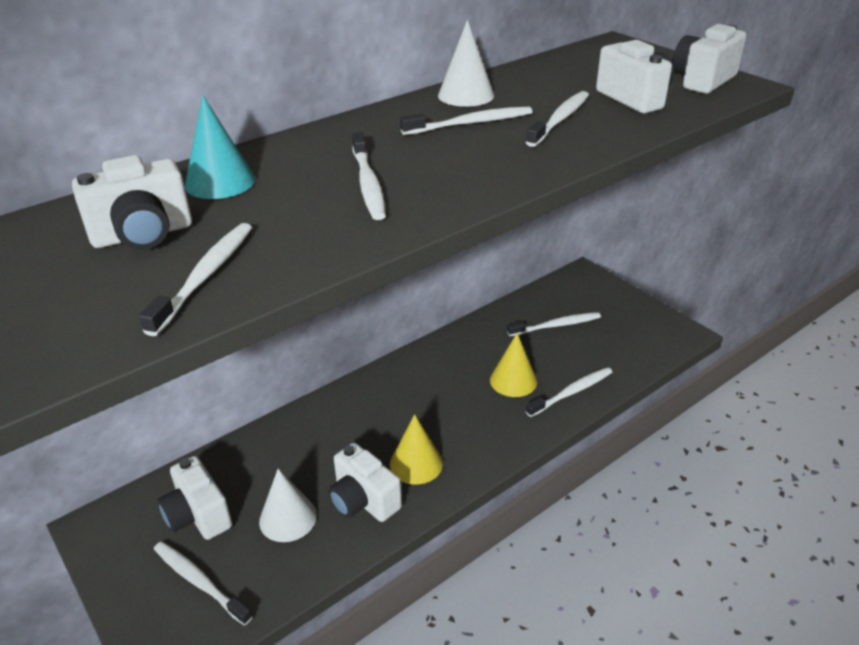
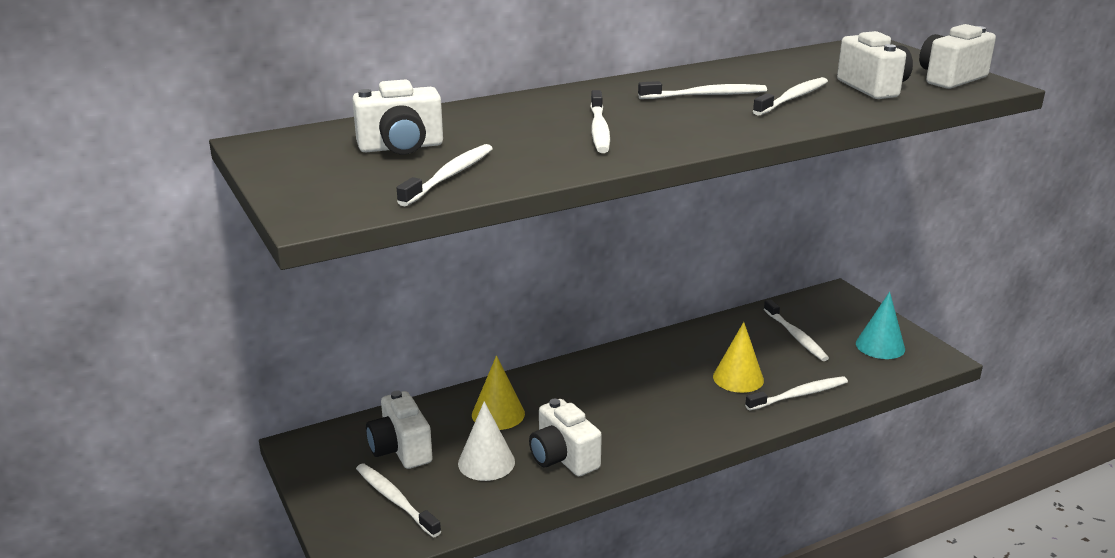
camera: 10 degrees right, 10 degrees down
(220, 182) = (469, 119): turquoise cone -> turquoise cone (880, 346)
(416, 463) = (622, 435): yellow cone -> yellow cone (498, 414)
(466, 95) = (708, 75): white cone -> none
(556, 325) = (795, 336): white toothbrush -> white toothbrush turned 75 degrees clockwise

